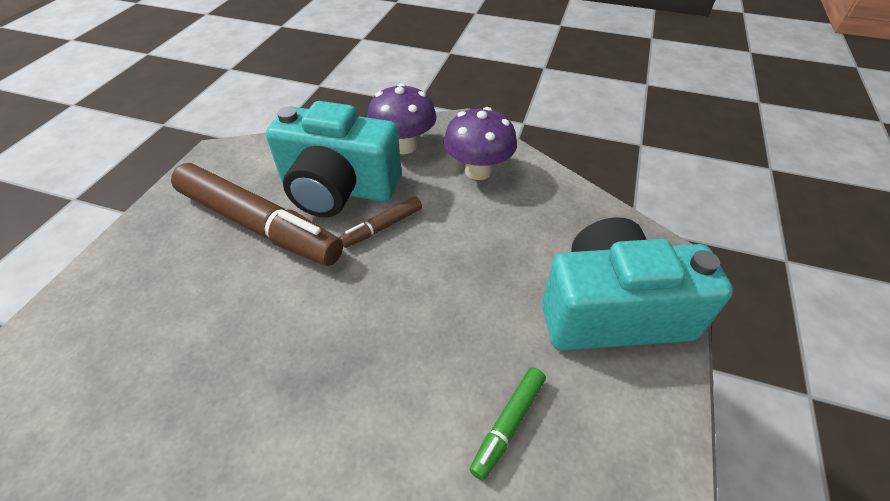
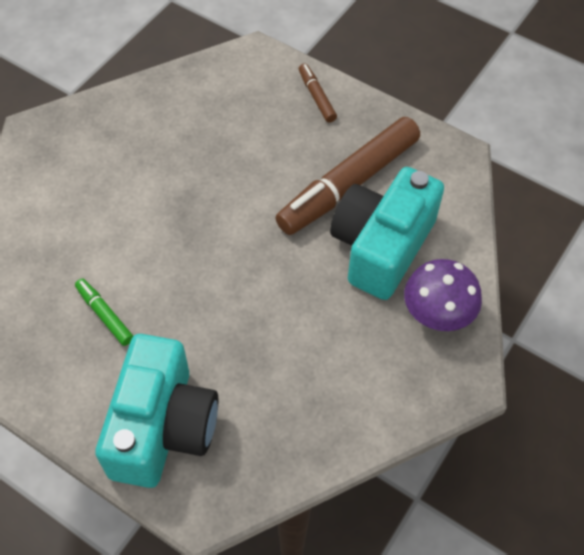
camera: 105 degrees right, 10 degrees up
(383, 227) = (318, 274): brown marker -> brown marker (316, 97)
(478, 171) = (376, 377): purple mushroom -> none

